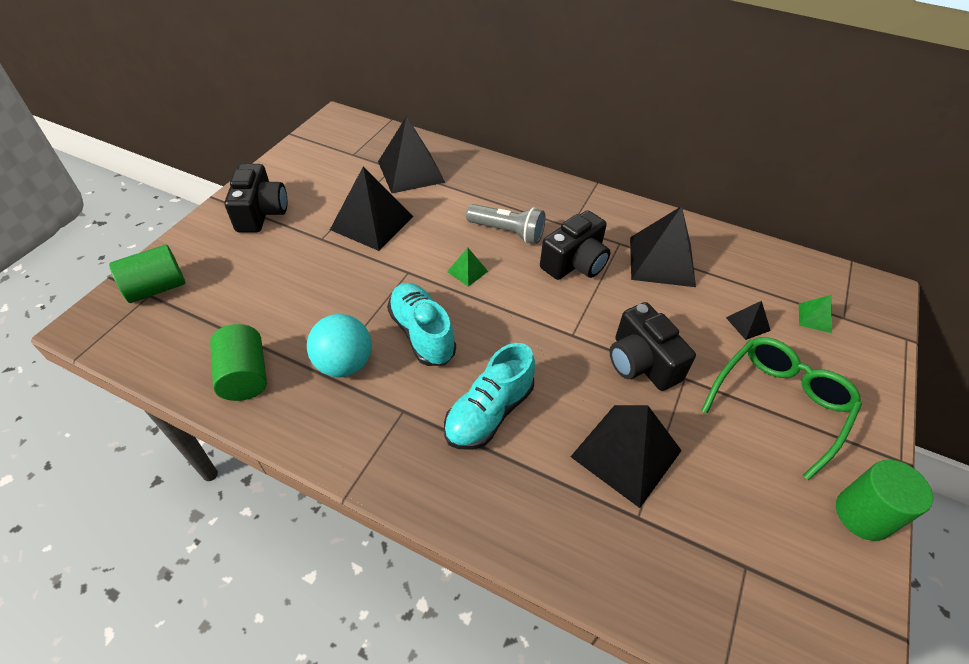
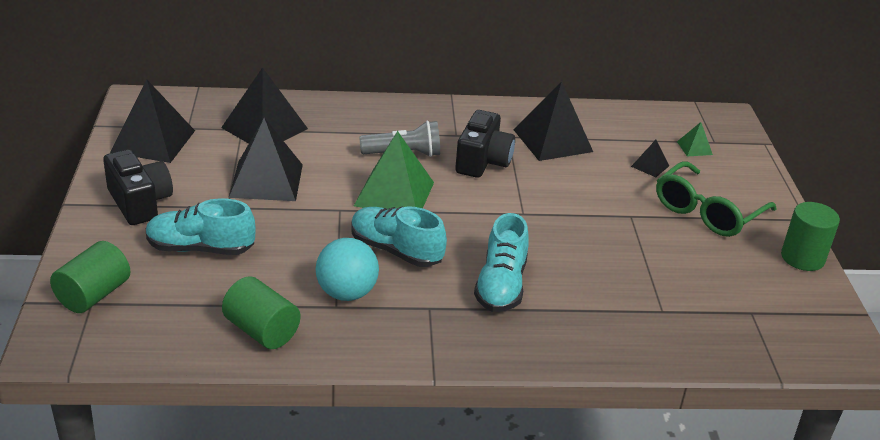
camera: 30 degrees left, 15 degrees down
(268, 272) = (200, 248): none -> turquoise shoe
(467, 271) = (394, 194): green pyramid -> green pyramid, size x2.17
(626, 453) = (625, 276): black pyramid -> black pyramid (153, 141)
(641, 363) = (591, 215): black camera -> none
(779, 404) = (707, 211): green glasses -> green glasses turned 150 degrees counterclockwise

